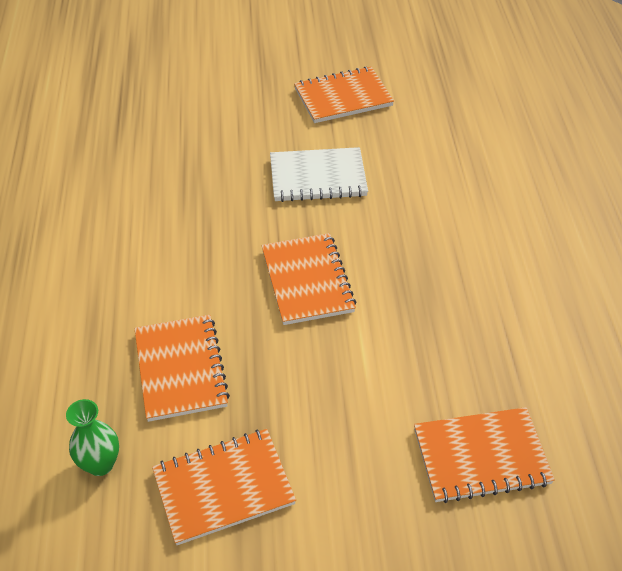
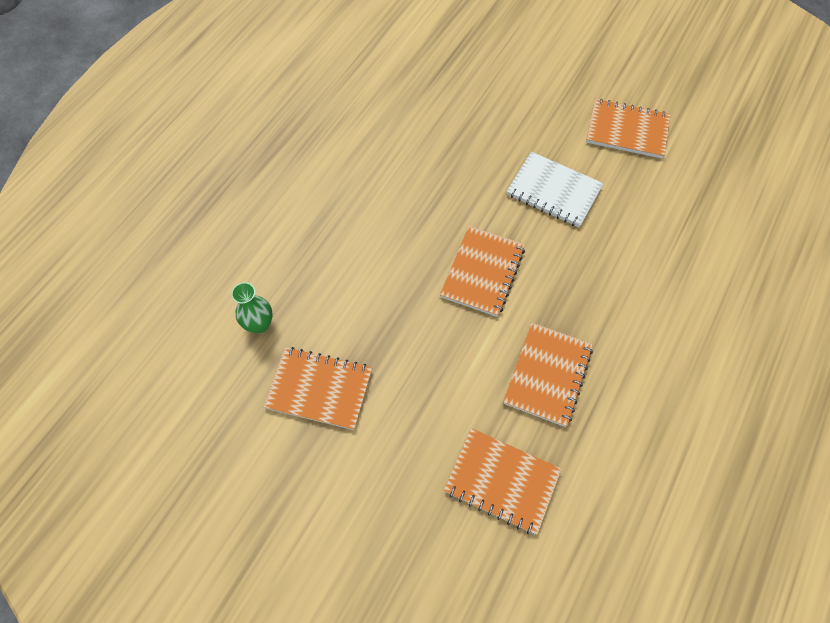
camera: 35 degrees right, 15 degrees up
(181, 369) = (351, 288): orange notebook -> orange notebook (547, 375)

